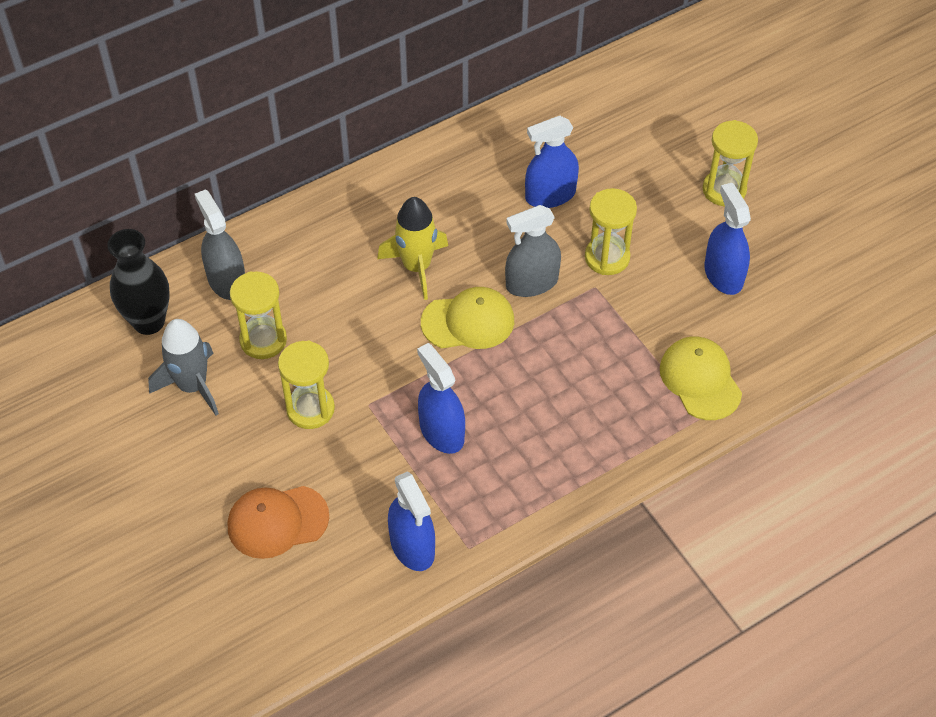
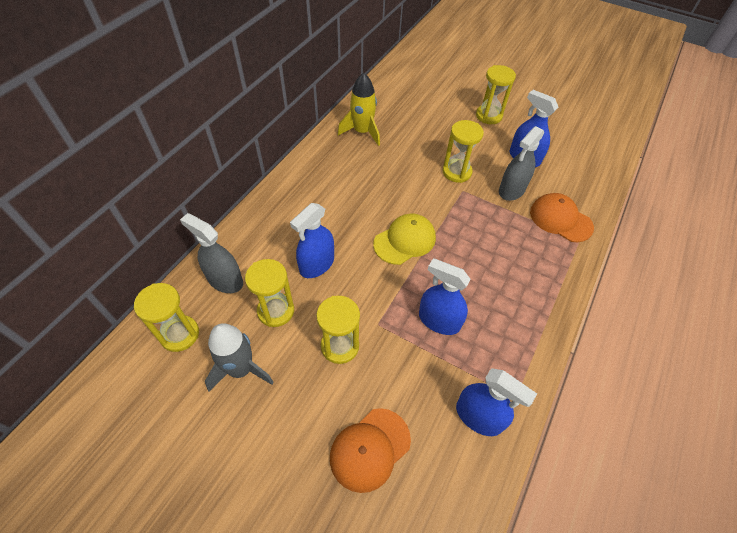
camera: 30 degrees left, 0 degrees up
(149, 322) = (180, 334): black vase -> yellow hourglass
(417, 267) = (350, 220): yellow rocket -> yellow rocket (362, 132)
(532, 283) = (425, 202): grey spray bottle -> grey spray bottle (512, 190)
(550, 195) = (400, 150): blue spray bottle -> blue spray bottle (317, 264)
(700, 380) = (560, 219): yellow cap -> orange cap

